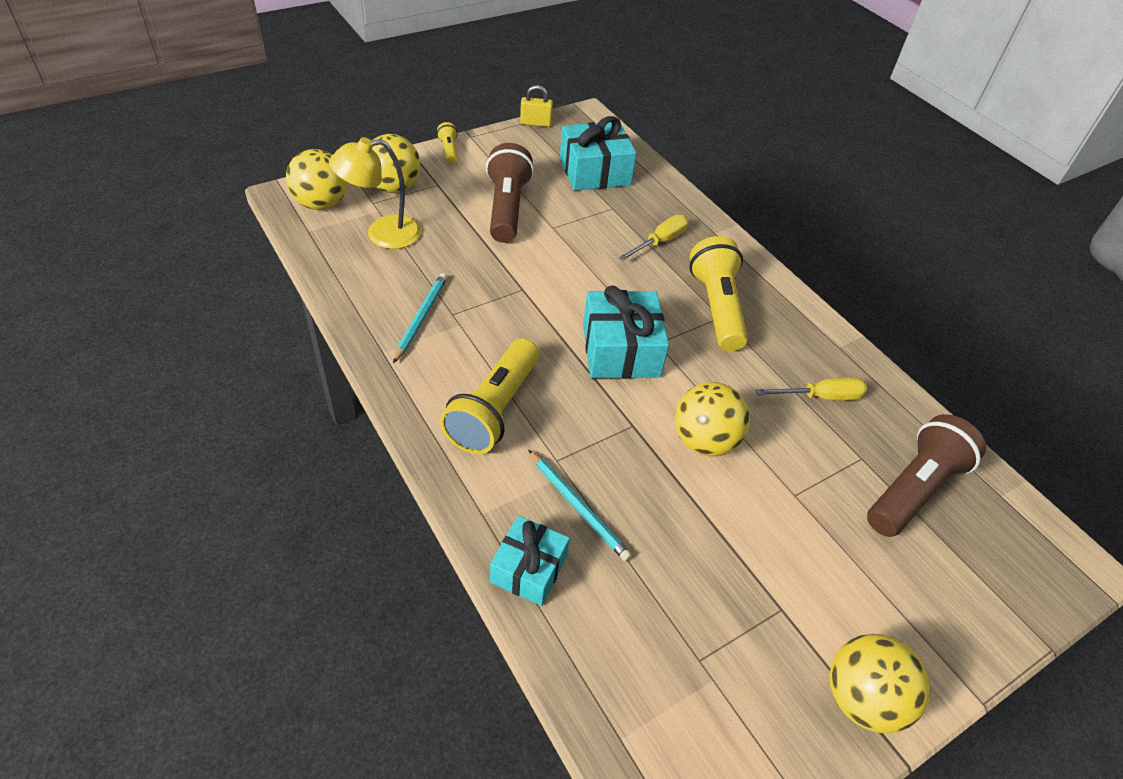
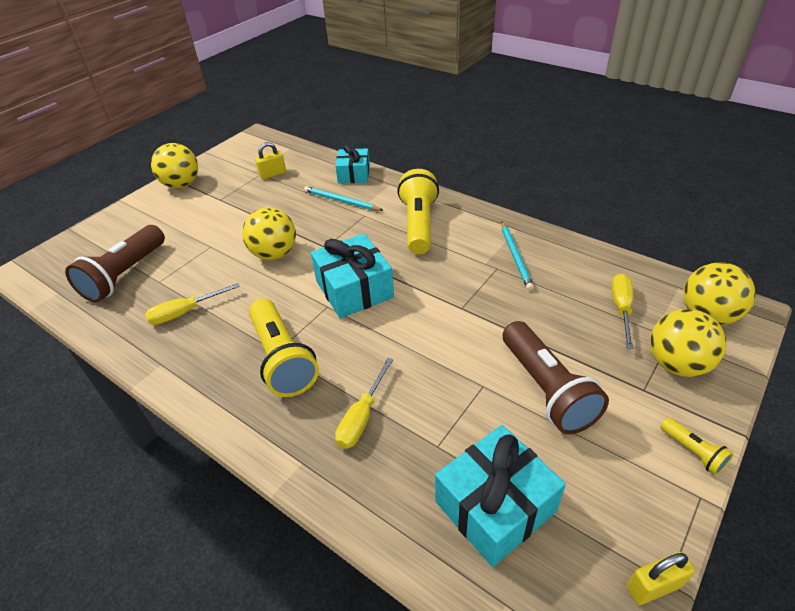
camera: 165 degrees right, 5 degrees down
(382, 234) = (621, 309): yellow lamp -> yellow screwdriver
(676, 644) = (273, 174): none -> yellow padlock

